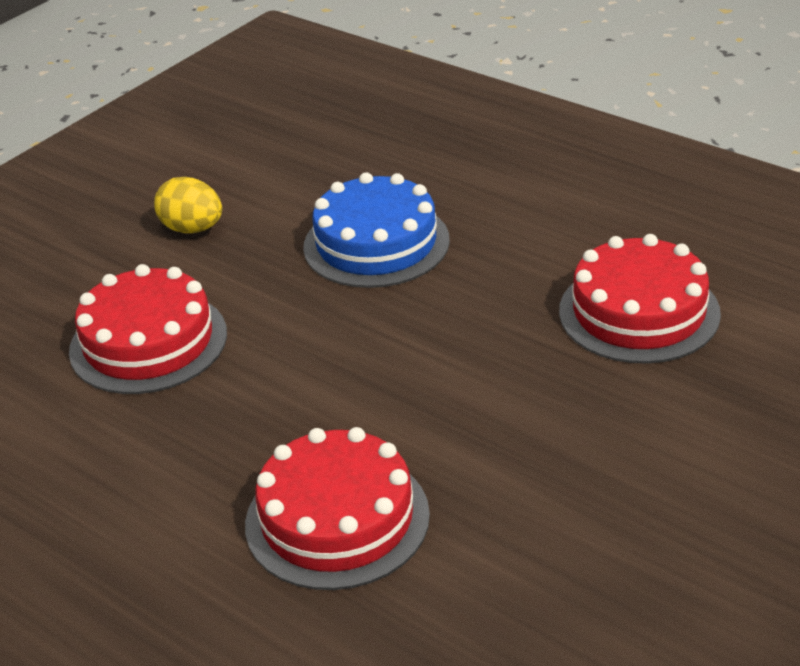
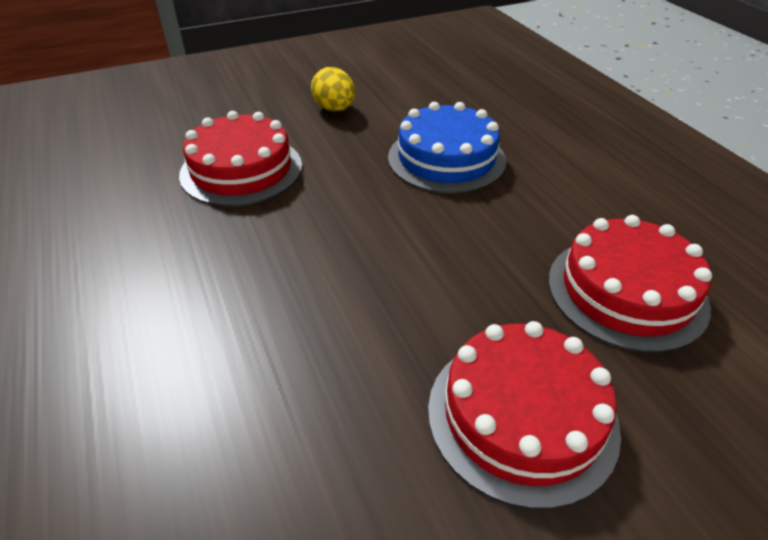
camera: 25 degrees right, 5 degrees up
(337, 519) = (238, 368): red cake -> red cake (522, 416)

